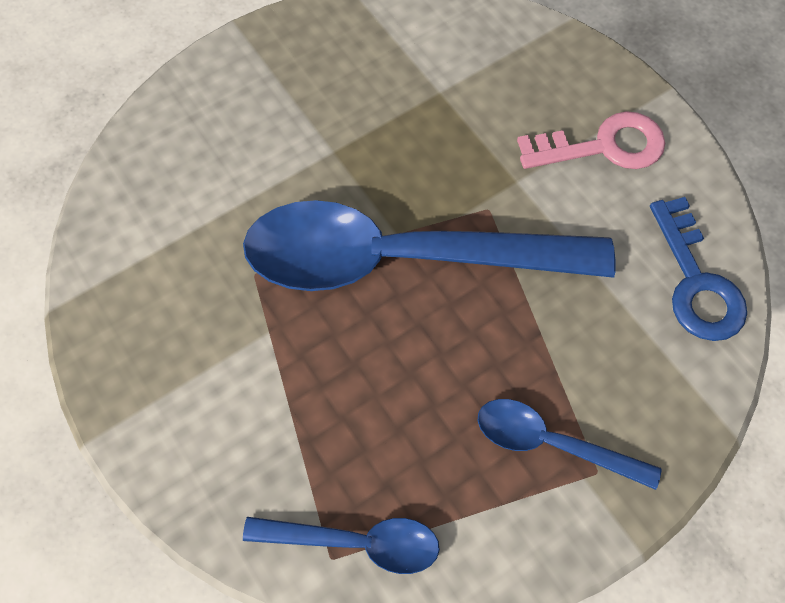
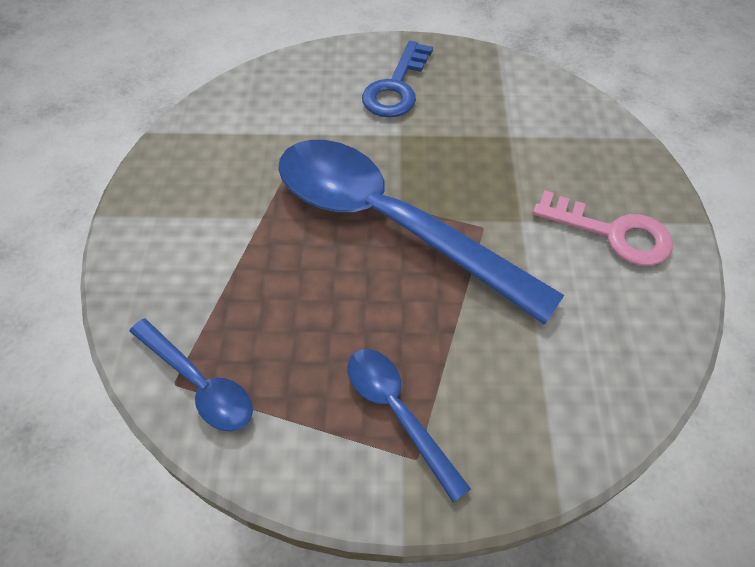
camera: 35 degrees right, 10 degrees down
(696, 281) = (618, 371): blue key -> blue key (396, 87)

